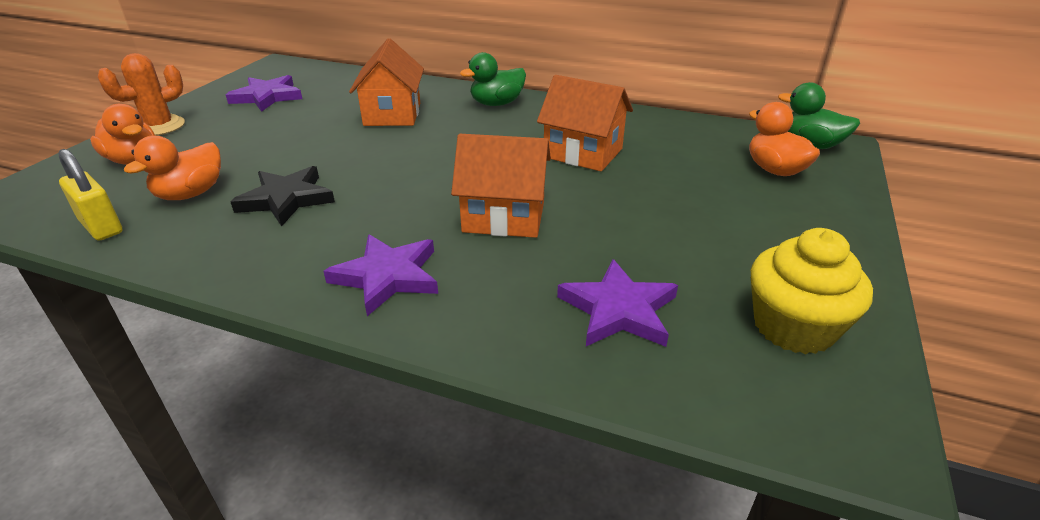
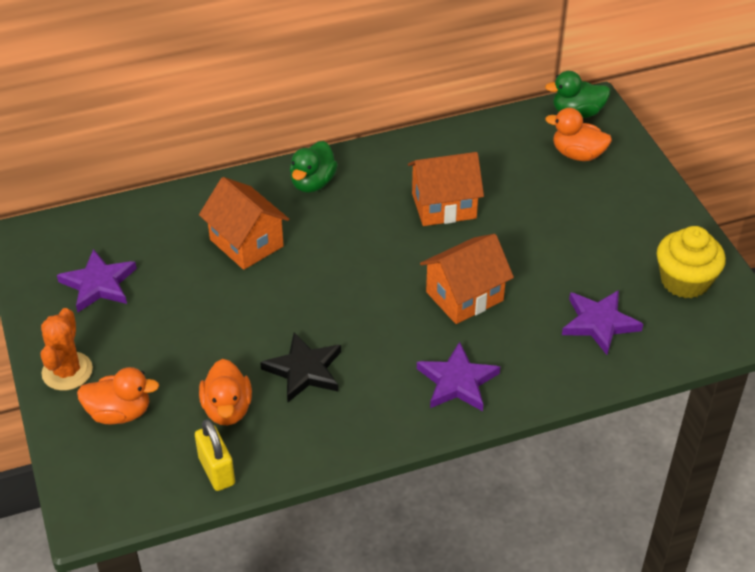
camera: 40 degrees left, 10 degrees up
(101, 227) = (216, 471): yellow padlock -> yellow padlock turned 60 degrees clockwise

